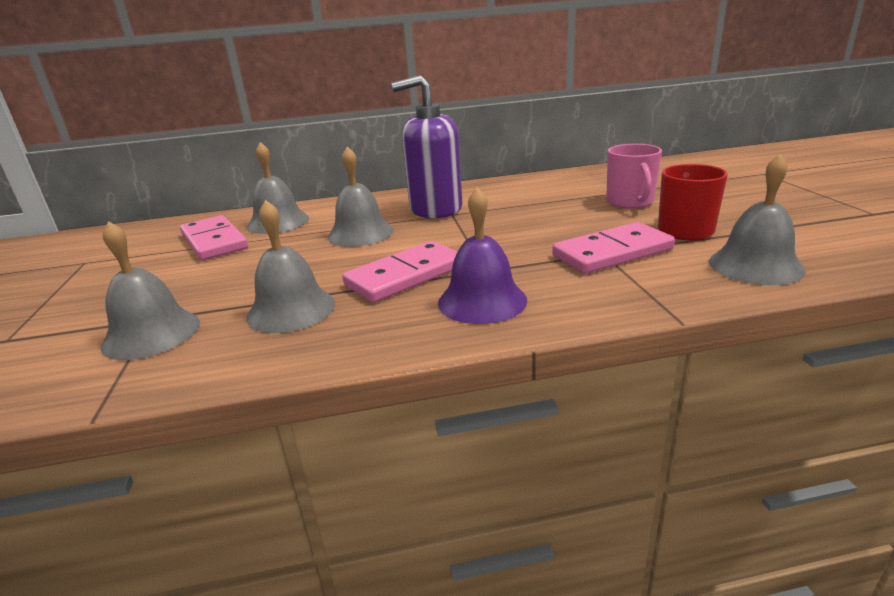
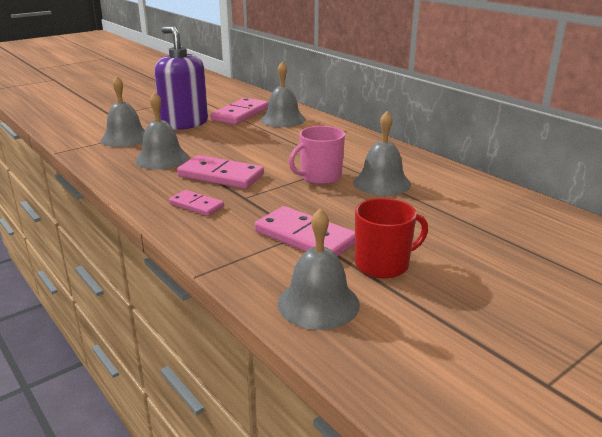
camera: 60 degrees right, 0 degrees up
(360, 233) = (281, 146): grey bell -> grey bell (381, 183)
(435, 209) = (349, 157): purple soap dispenser -> purple soap dispenser (184, 123)
(482, 301) = (196, 205): purple bell -> pink domino
(630, 202) = (441, 231): pink mug -> pink mug (320, 177)

